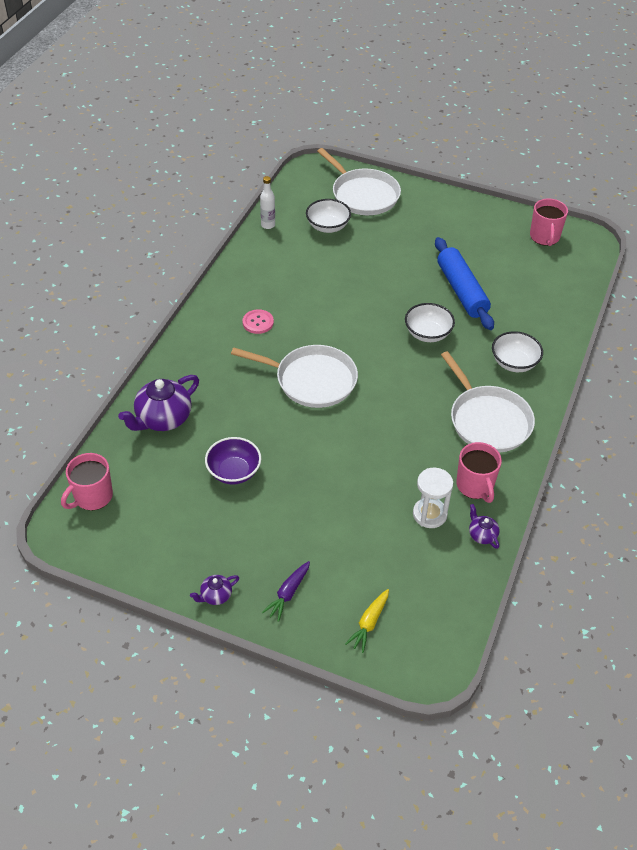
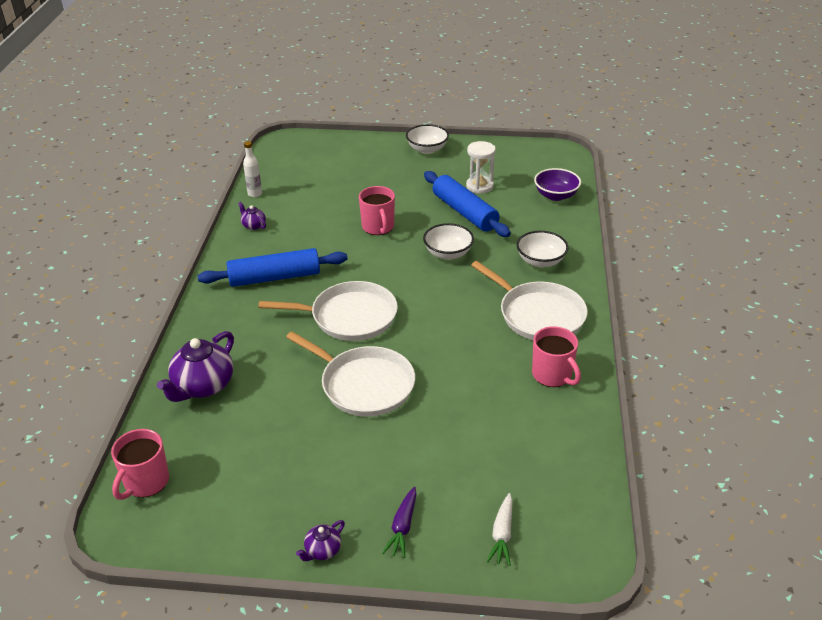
camera: 15 degrees left, 10 degrees down
(234, 472) = (298, 419): purple bowl -> purple bowl (556, 195)
(258, 322) = (275, 277): pink button -> blue rolling pin
(328, 226) = (315, 184): white bowl -> white bowl (427, 149)
(363, 195) = (339, 154): white pan -> white pan (364, 384)
(369, 623) = (502, 534): yellow carrot -> white carrot
(429, 514) = (519, 412): white hourglass -> white hourglass (479, 186)
(482, 535) = (579, 418): purple teapot -> purple teapot (253, 225)
(544, 237) = (521, 157): pink mug -> pink mug (378, 227)

